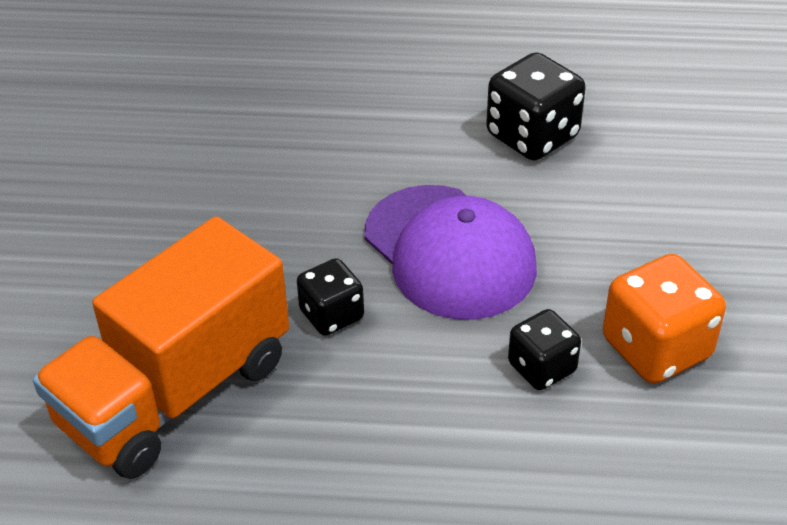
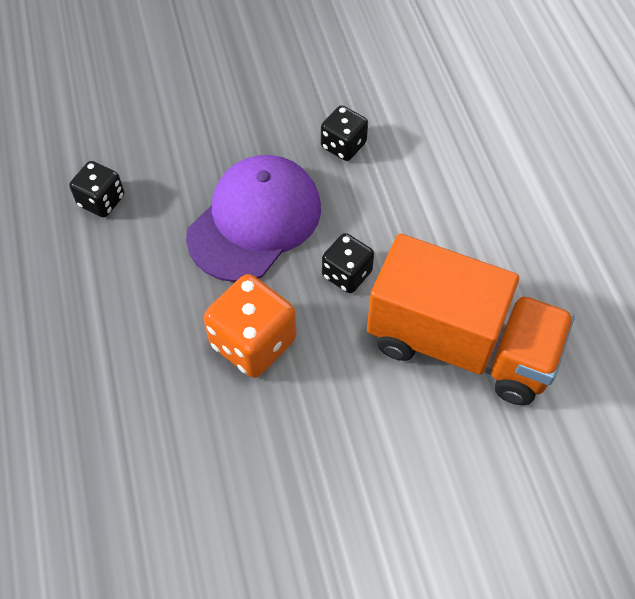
camera: 110 degrees left, 15 degrees up
(532, 136) = (101, 201): black dice -> black dice, size x0.62
(656, 348) = (302, 94): orange dice -> orange dice (253, 342)

